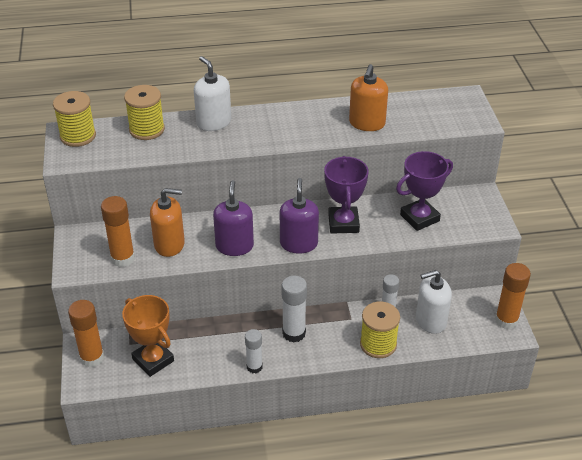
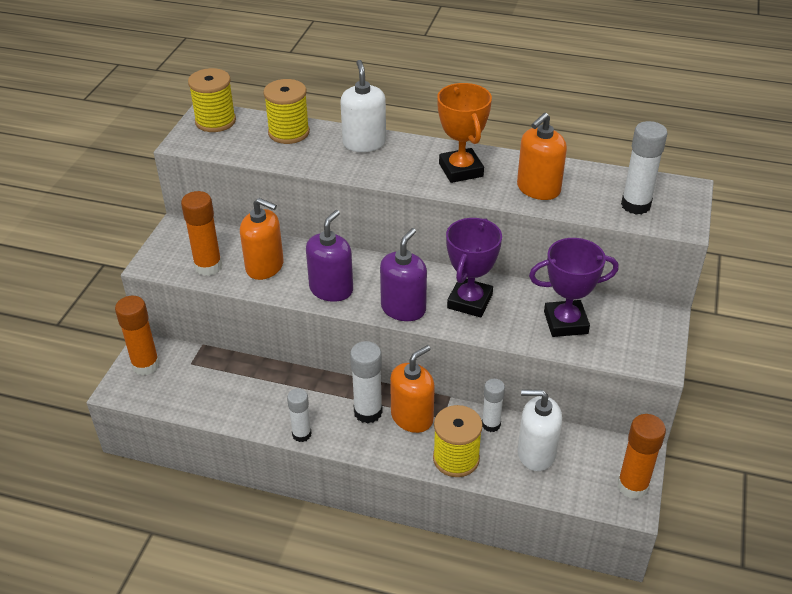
camera: 25 degrees right, 0 degrees up
(153, 360) = (203, 389): orange trophy -> orange trophy (461, 170)
(328, 326) = (412, 417): none -> orange soap dispenser
(441, 117) = (635, 205): none -> white glue stick

